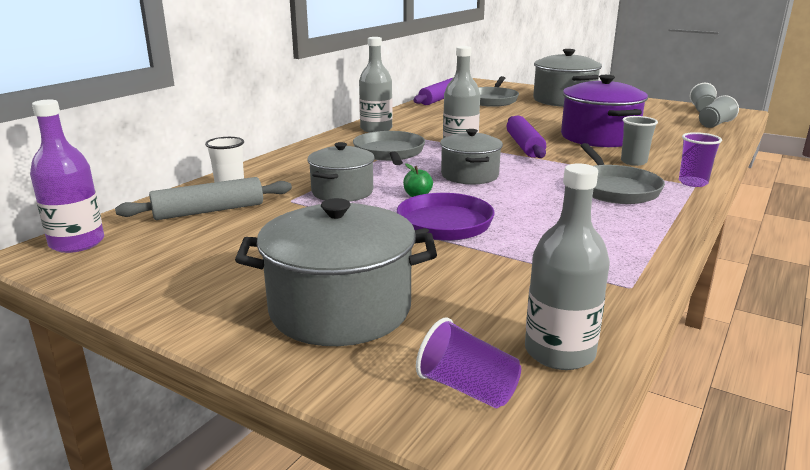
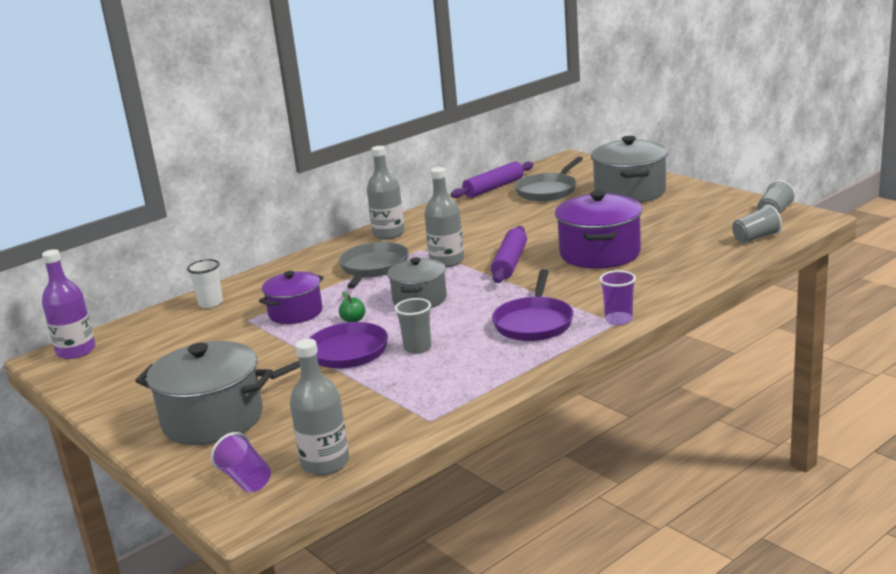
camera: 20 degrees right, 0 degrees up
(209, 211) = (180, 327): grey rolling pin -> none
(342, 192) = (295, 313): grey pot -> purple pot
(614, 189) = (534, 323): grey pan -> purple pan
(633, 162) = (594, 290): grey cup -> grey cup (417, 348)

